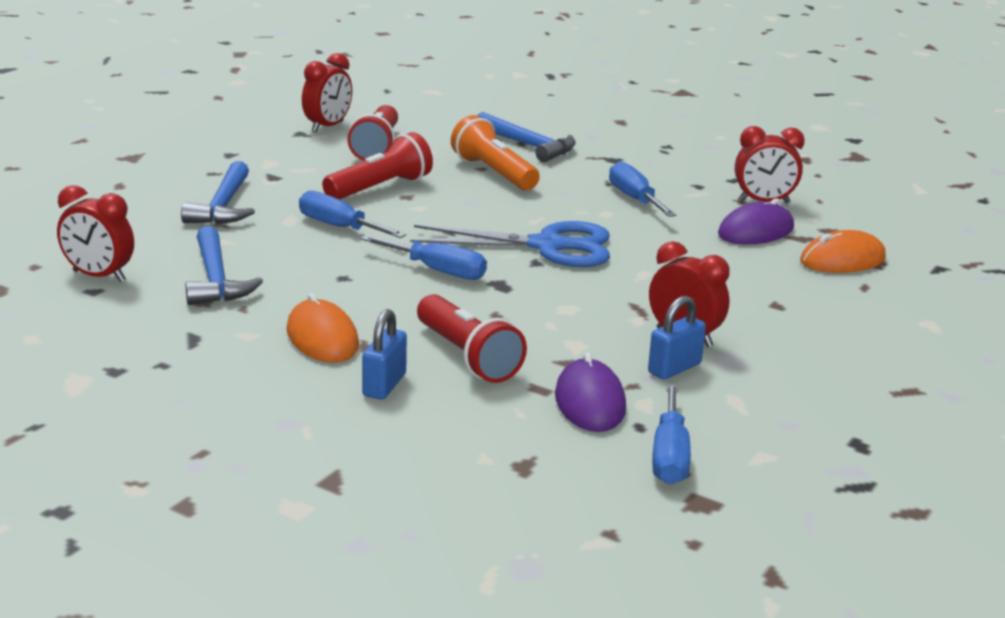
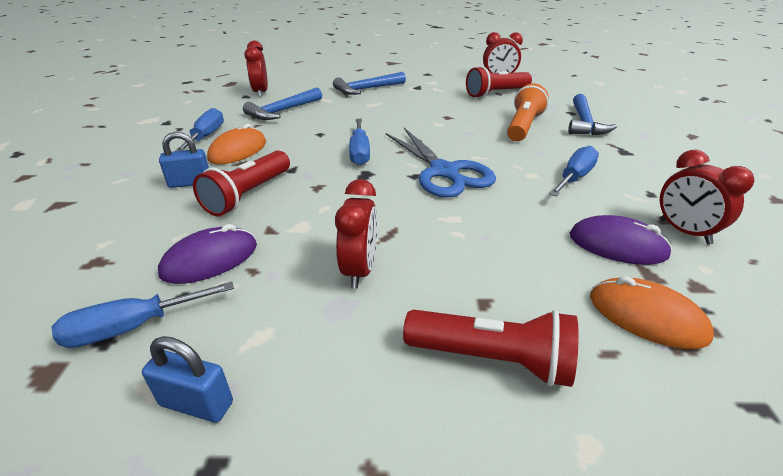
camera: 60 degrees right, 10 degrees up
(339, 227) = (381, 115): blue screwdriver -> blue screwdriver (206, 136)
(380, 188) = (446, 109): red flashlight -> red flashlight (492, 359)
(674, 368) = (298, 282): blue padlock -> blue padlock (197, 403)

